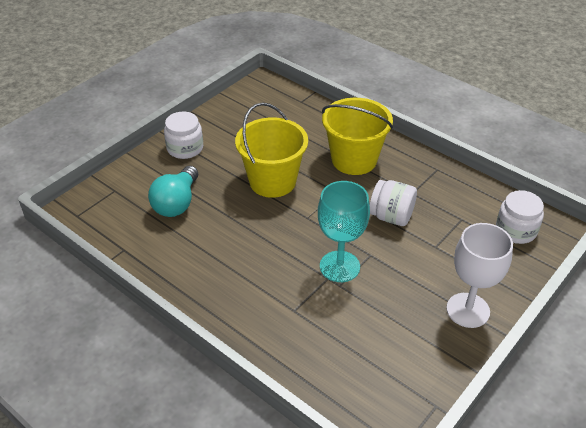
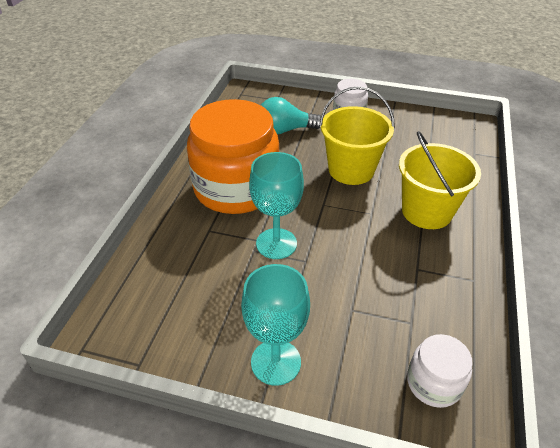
camera: 65 degrees right, 0 degrees up
(244, 271) = (236, 188): none -> orange jar
(391, 216) = (368, 262): white jar -> none
(468, 310) = (276, 362): white goblet -> turquoise goblet

